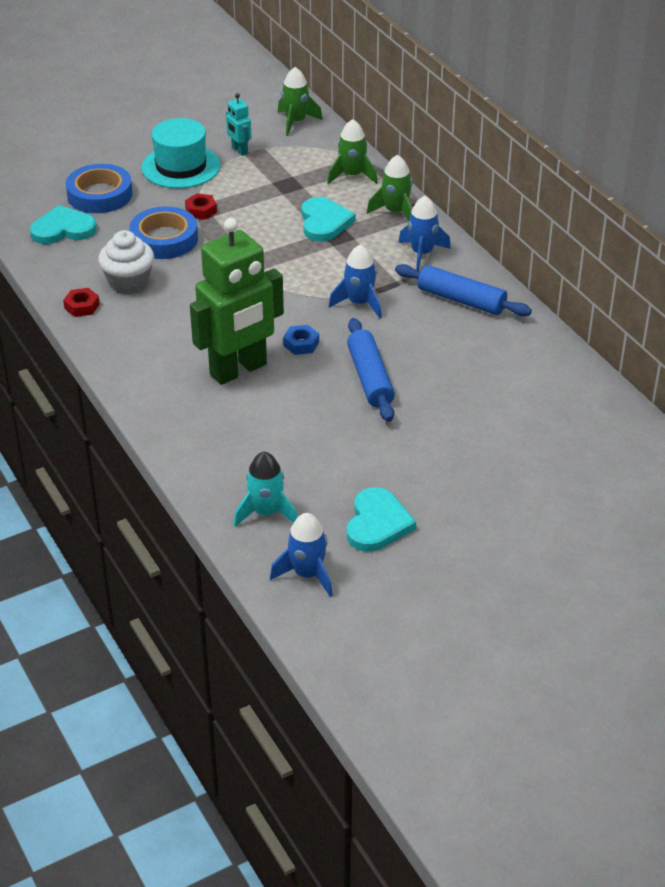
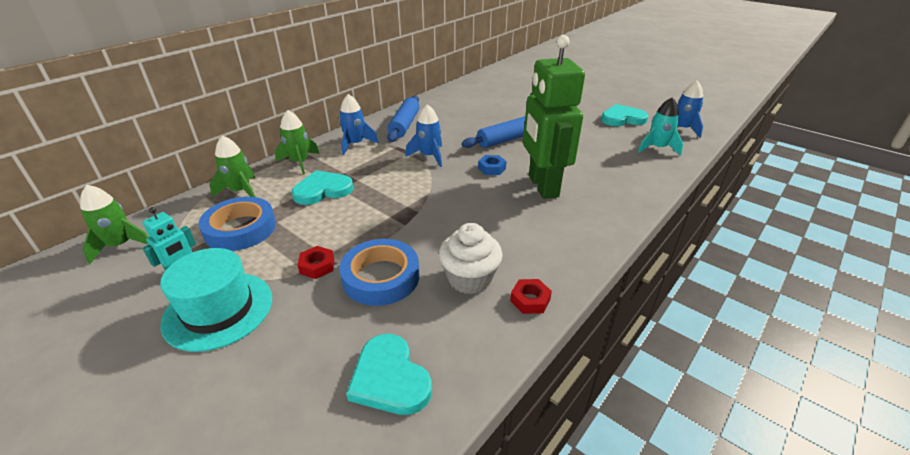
camera: 110 degrees left, 5 degrees down
(100, 195) = (294, 370): blue tape -> blue tape (240, 229)
(239, 370) = (542, 186): green robot -> green robot turned 135 degrees counterclockwise

